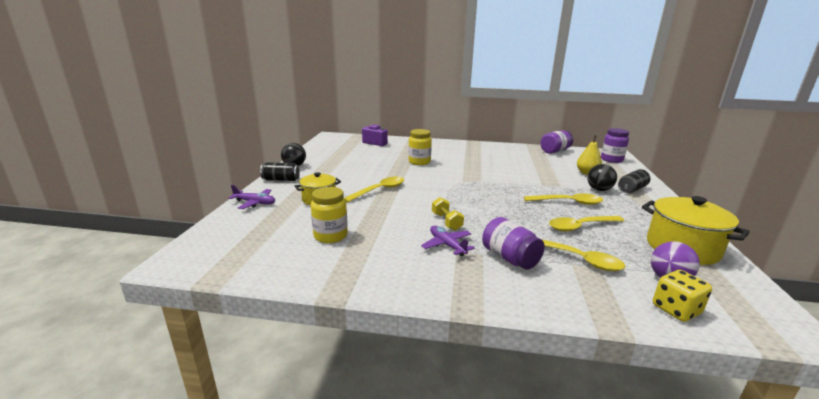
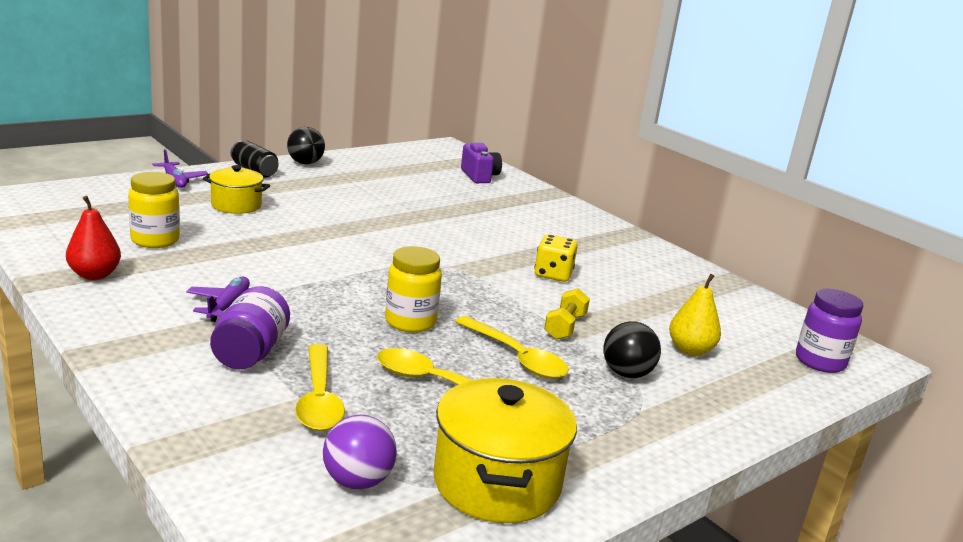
camera: 40 degrees right, 0 degrees up
(353, 271) = (94, 275): none -> red pear
(379, 190) = (320, 226): yellow spoon -> none
(419, 162) = (464, 221): yellow jar -> yellow jar (410, 322)
(446, 221) = (295, 289): yellow dumbbell -> yellow dumbbell (565, 327)
(555, 151) = (746, 303): purple jar -> none
(632, 189) = (692, 404): black can -> none
(676, 309) = (265, 497): yellow dice -> yellow dice (553, 274)

